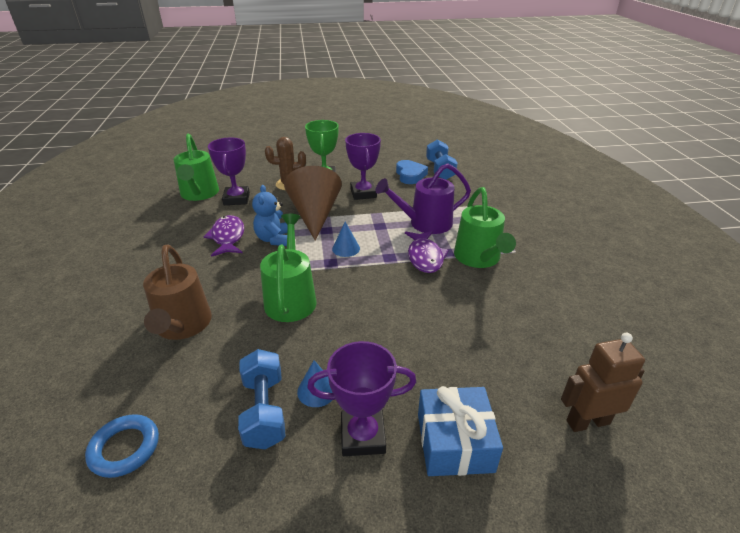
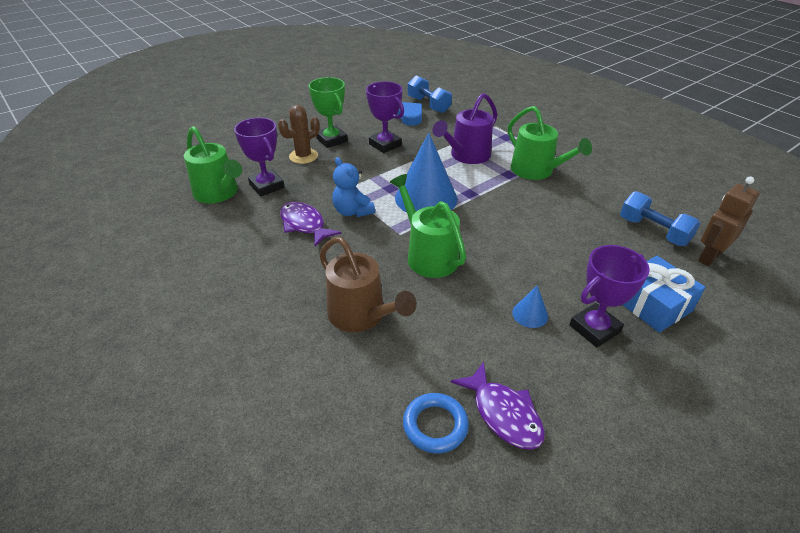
camera: 30 degrees left, 5 degrees up
(264, 410) = (509, 346): blue dumbbell -> blue dumbbell (653, 231)
(314, 215) = (364, 178): brown cone -> none
(346, 248) = (426, 198): blue cone -> blue cone, size x2.26
(425, 257) = (496, 183): purple fish -> purple fish (503, 414)

